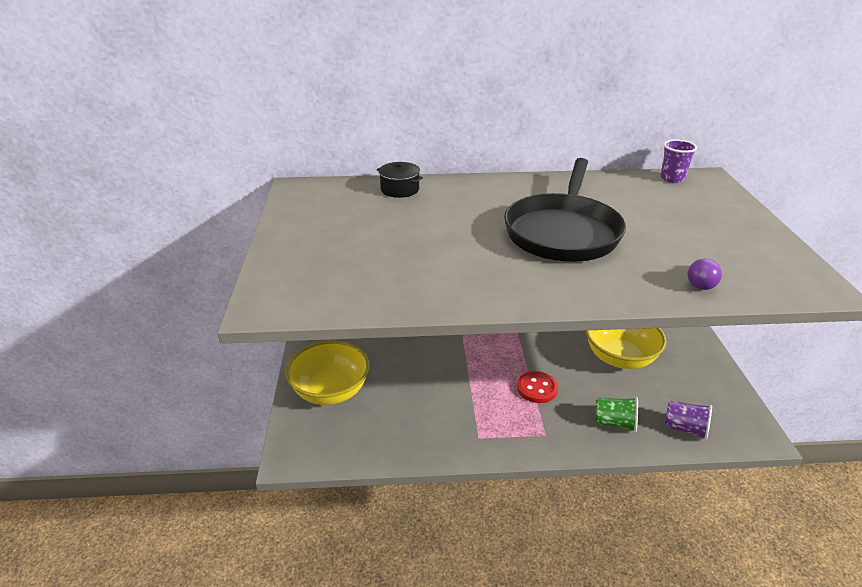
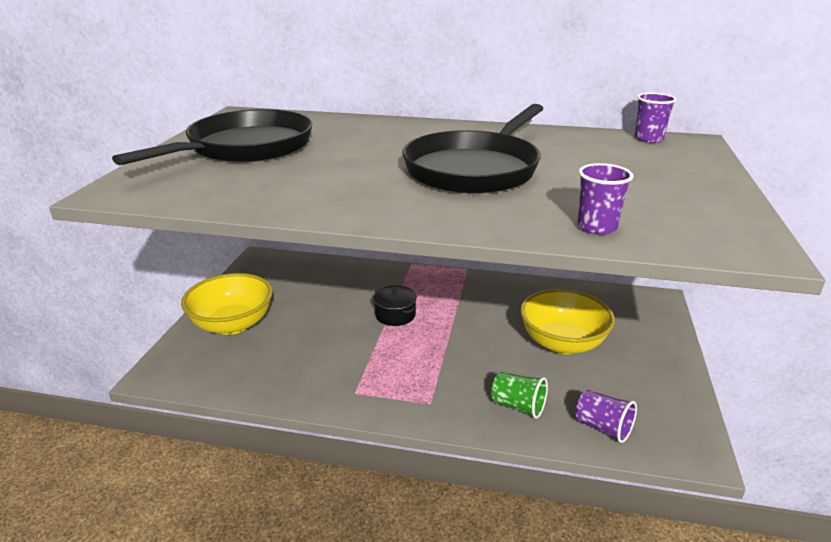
camera: 15 degrees right, 5 degrees down
(341, 233) = (244, 148): none -> black pan
(400, 189) = (336, 123): black pot -> black pot (395, 315)
(537, 388) = (448, 357): red button -> none
(700, 283) = (597, 227): purple light bulb -> purple cup

